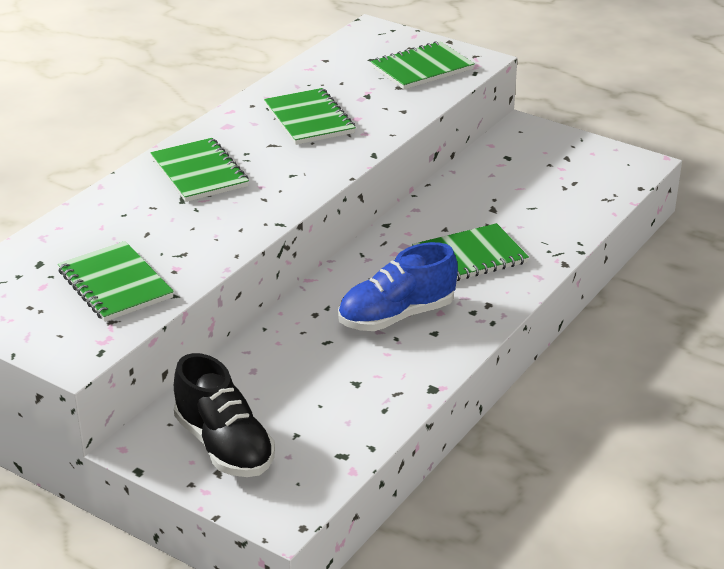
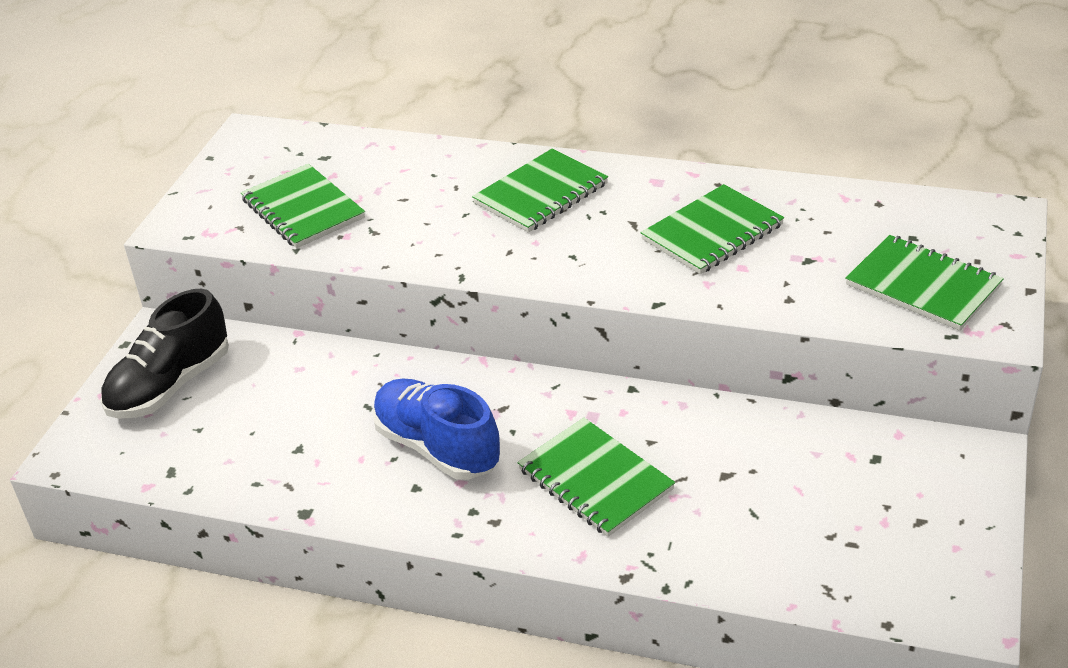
camera: 75 degrees right, 5 degrees up
(115, 284) = (303, 209): green notebook -> green notebook turned 75 degrees counterclockwise

